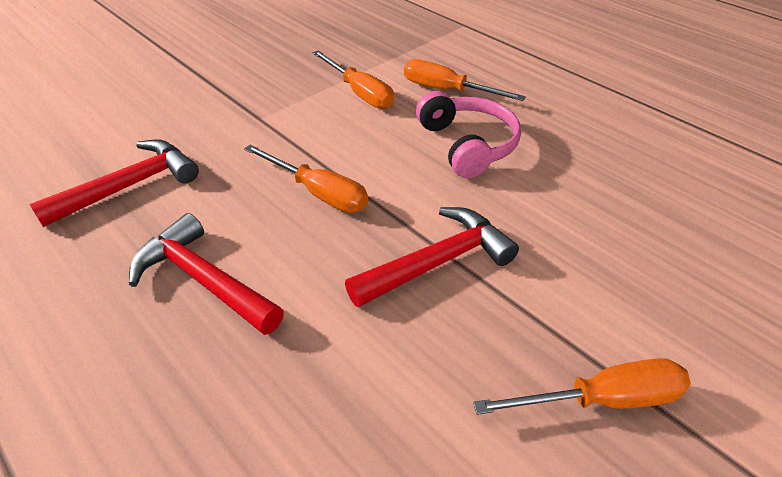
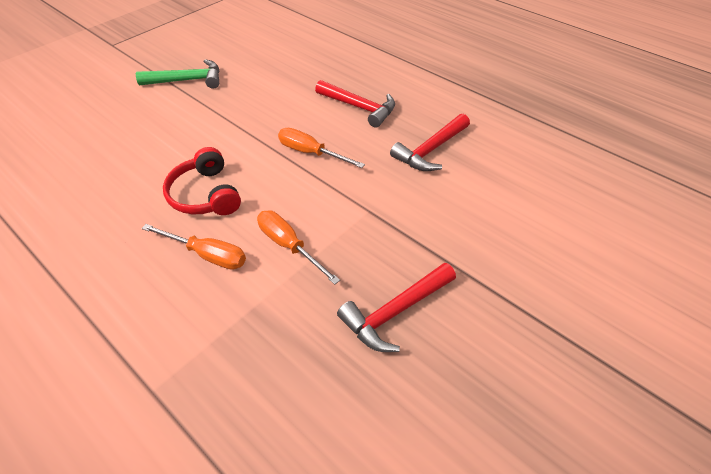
camera: 175 degrees right, 5 degrees up
(437, 262) = (243, 121): red hammer -> red hammer (395, 312)
(467, 145) = (205, 194): pink headphones -> red headphones
(602, 400) = (187, 80): orange screwdriver -> green hammer

